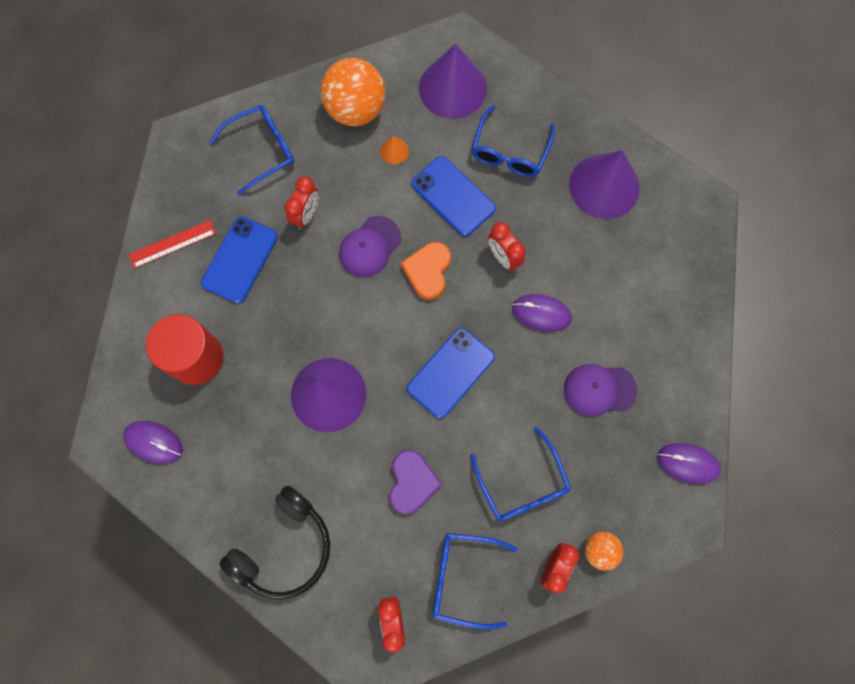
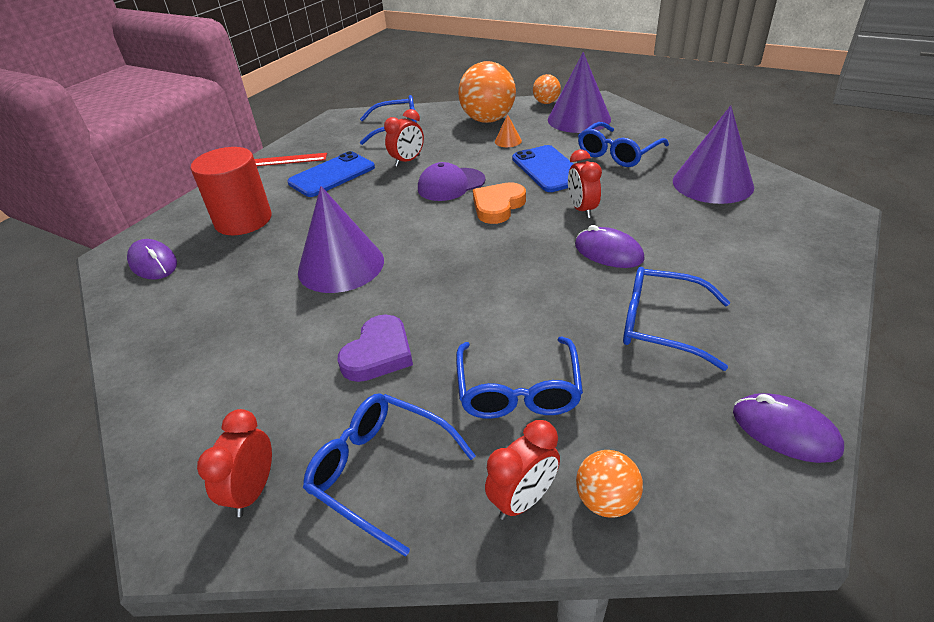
camera: 25 degrees right, 35 degrees down
(284, 547) = (192, 373): black headphones -> none
(406, 56) = (546, 102): none -> orange ball
(451, 373) = (480, 275): blue phone -> none
(599, 389) = (661, 325): purple cap -> blue glasses

